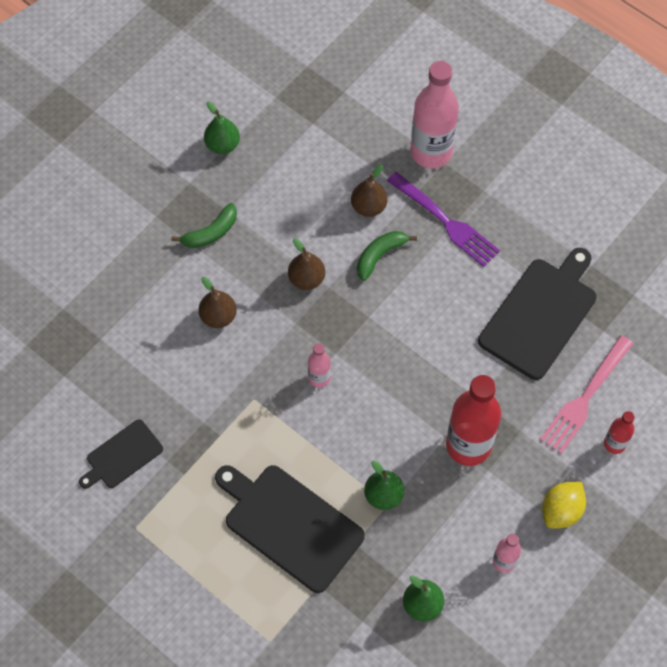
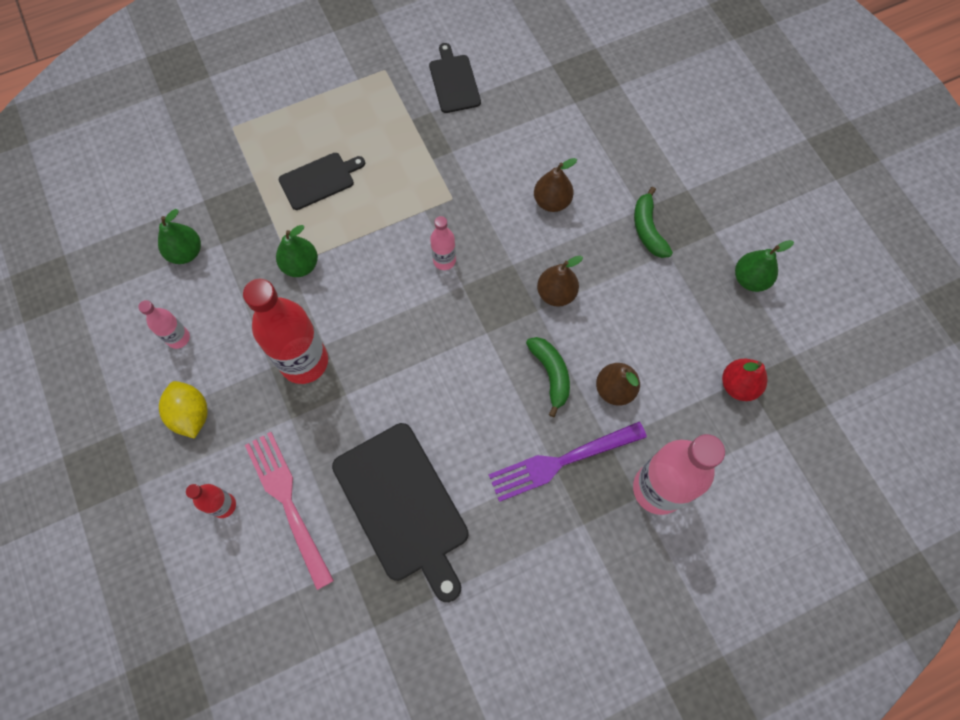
camera: 115 degrees right, 5 degrees up
(290, 525) = (319, 180): black cutting board -> black cutting board, size x0.56
(320, 126) = (738, 385): none -> red pear

